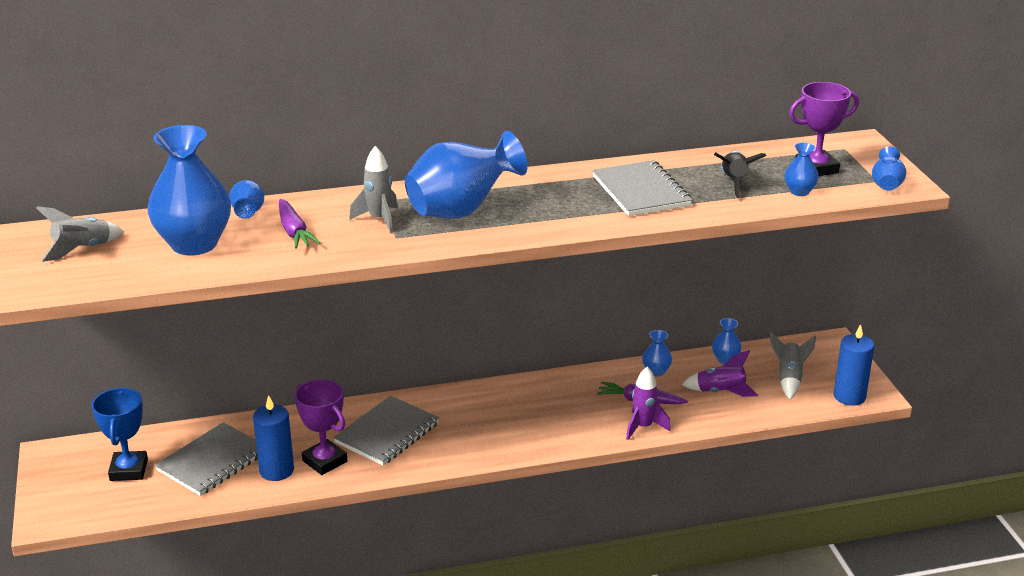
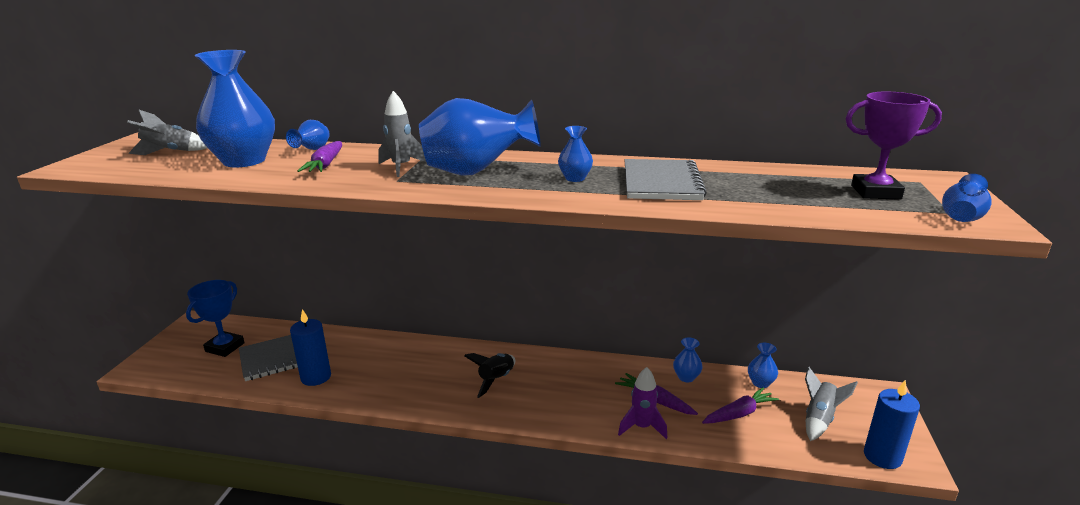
camera: 25 degrees right, 5 degrees down
(324, 461) = (356, 379): purple trophy -> none
(387, 433) = (421, 370): grey notebook -> none
(720, 392) = (739, 414): purple rocket -> purple carrot
(734, 182) = (768, 190): black rocket -> black rocket (496, 380)
(799, 191) = (841, 208): blue vase -> blue vase (575, 178)

